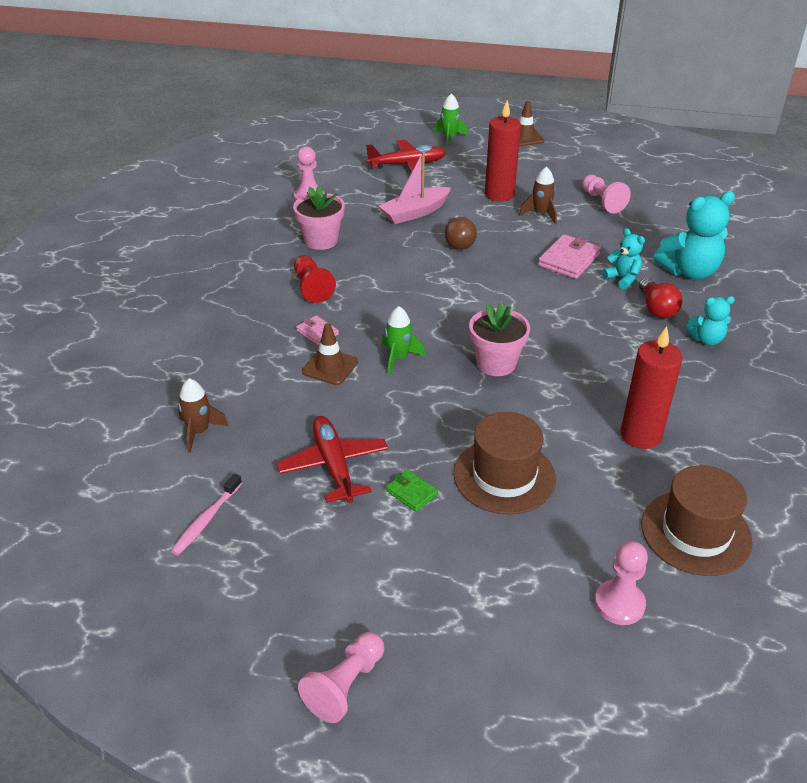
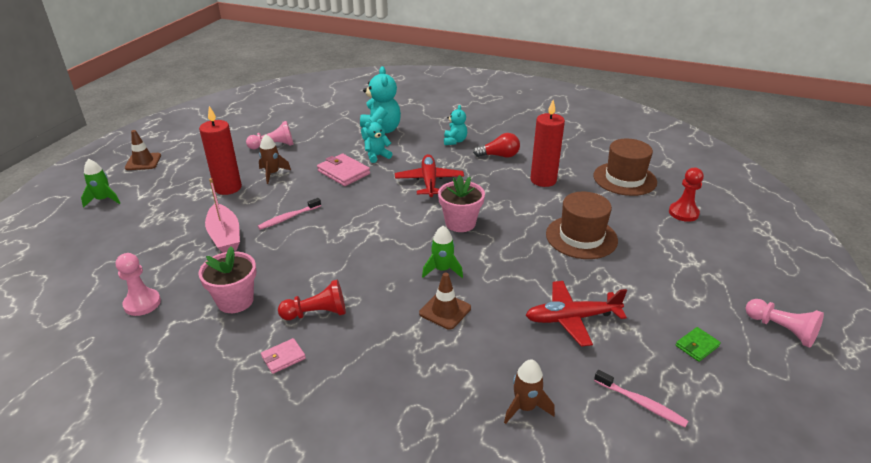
camera: 80 degrees left, 5 degrees down
(317, 332) = (392, 315): pink wallet -> pink wallet (283, 357)
(407, 165) = (132, 230): red plane -> red plane (429, 181)
(411, 492) = (600, 280): green wallet -> green wallet (697, 346)
(460, 241) = (289, 217): brown light bulb -> pink toothbrush
(619, 604) = (683, 213): pink pawn -> red pawn
(656, 308) = (416, 151): red light bulb -> red light bulb (499, 156)

